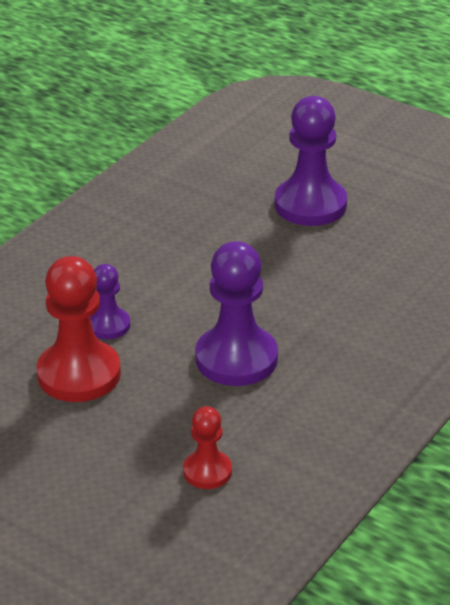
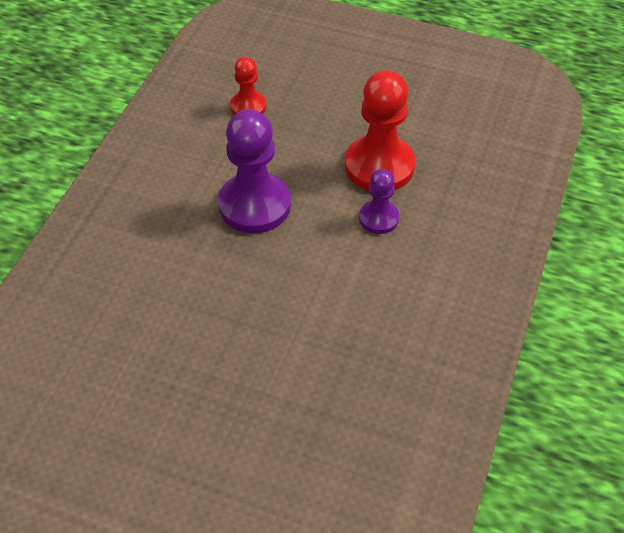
camera: 165 degrees right, 15 degrees up
(310, 205) = (228, 430): purple pawn -> none

